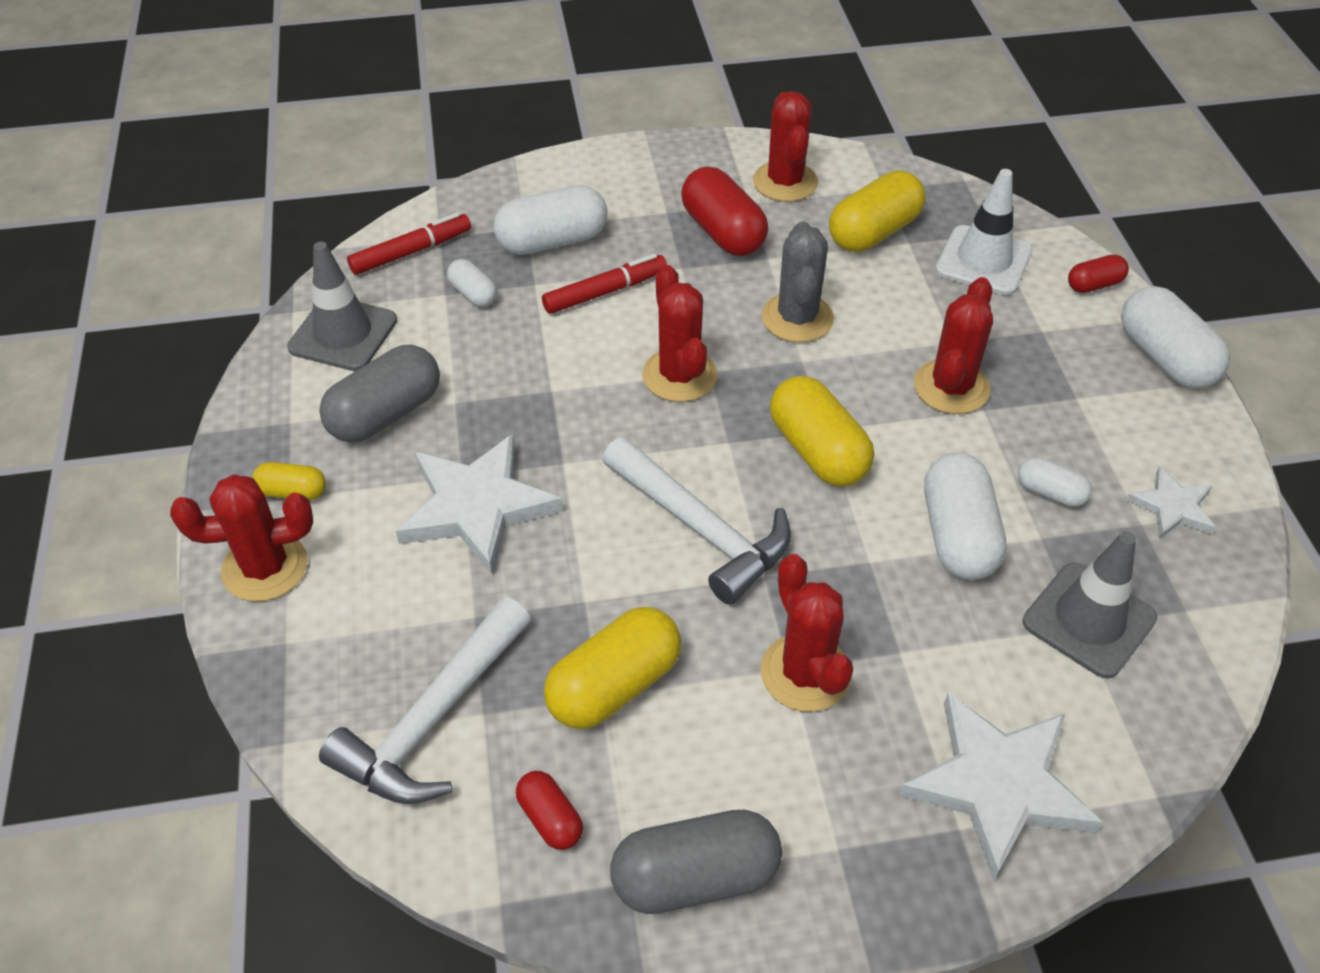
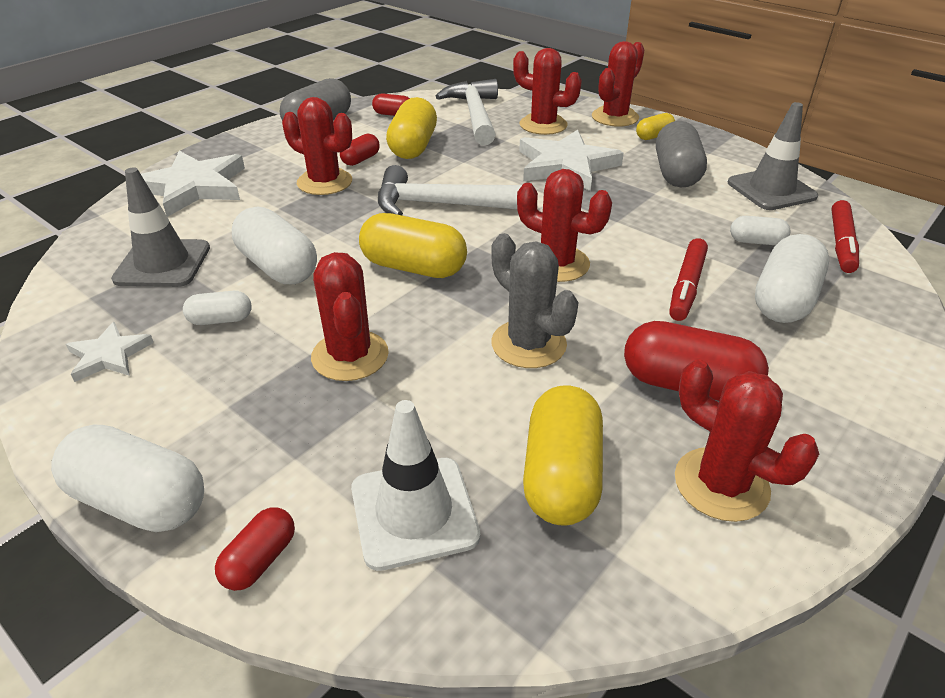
camera: 140 degrees right, 10 degrees down
(380, 617) = (543, 125): none -> red cactus
(715, 701) = (361, 159): none -> red capsule

